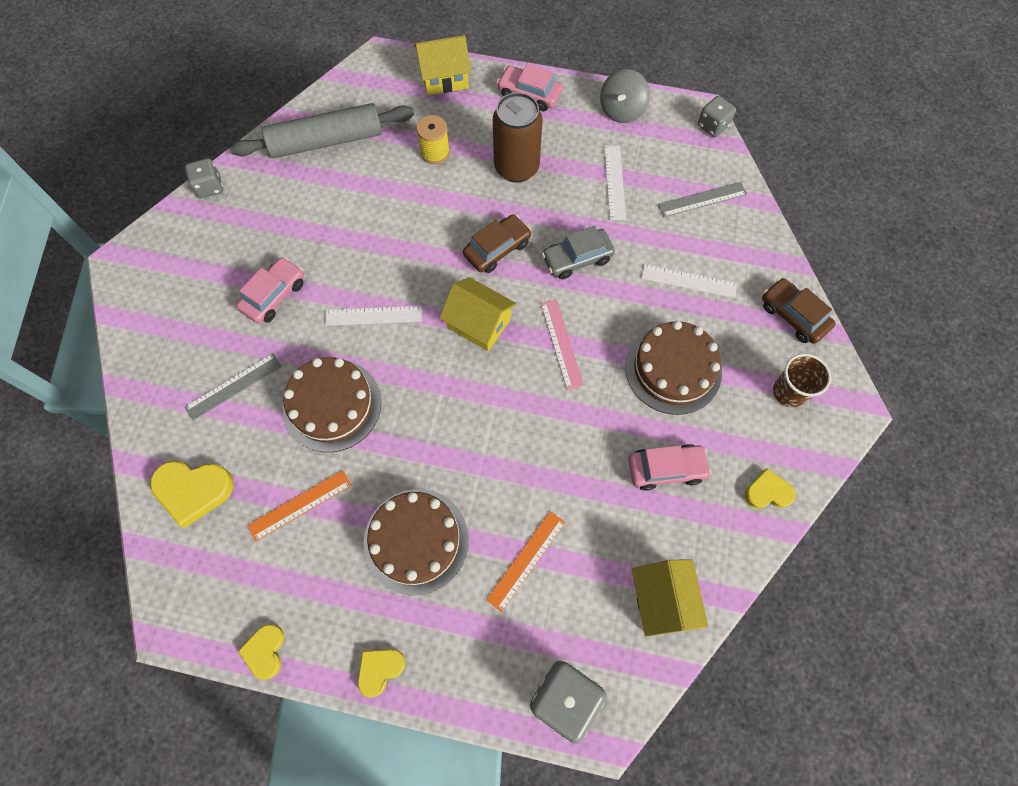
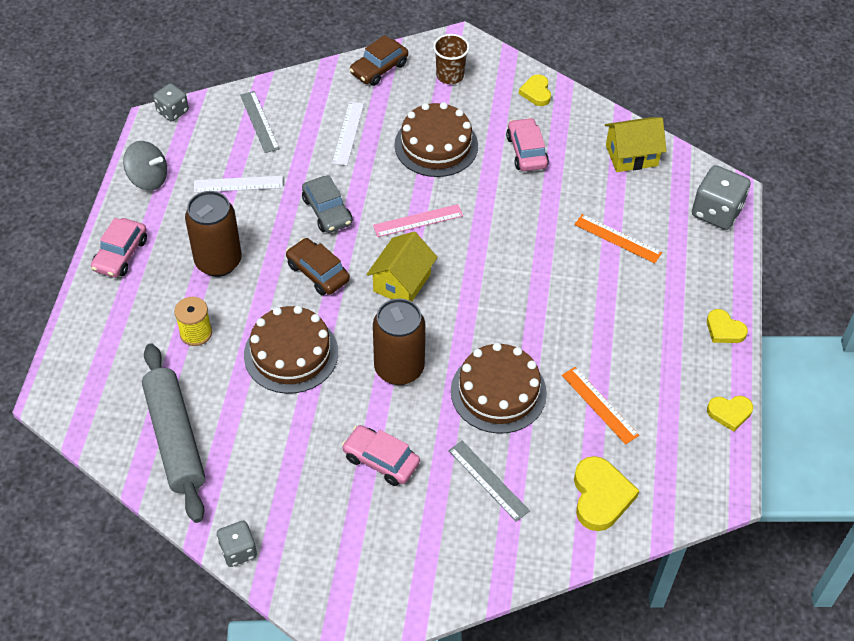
camera: 95 degrees left, 15 degrees down
(373, 315) = (399, 368): white ruler -> brown can
(416, 541) = (615, 314): brown cake -> brown cake (291, 353)
(444, 78) = (90, 332): yellow house -> none

